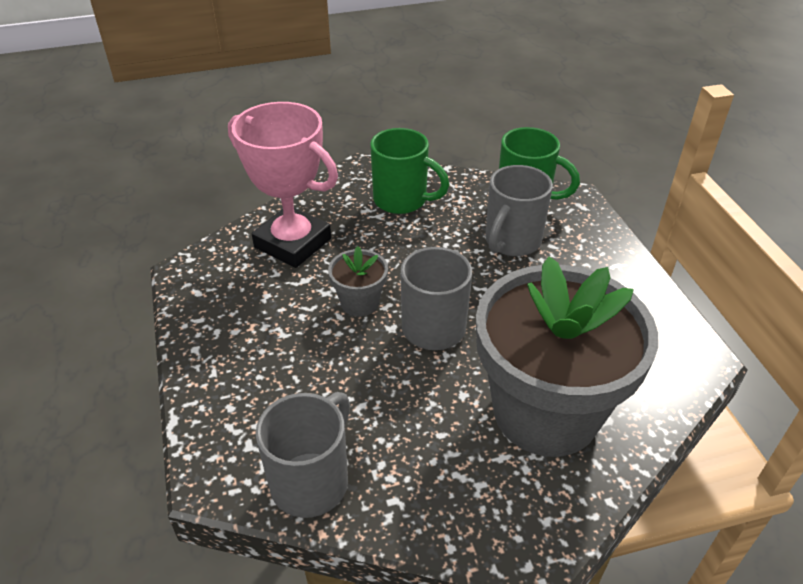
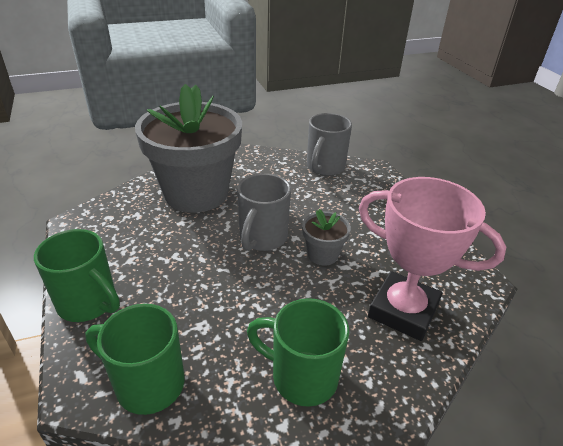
camera: 175 degrees right, 5 degrees down
(511, 242) = (183, 318): grey mug -> none
(611, 256) = (89, 303): none -> green mug

